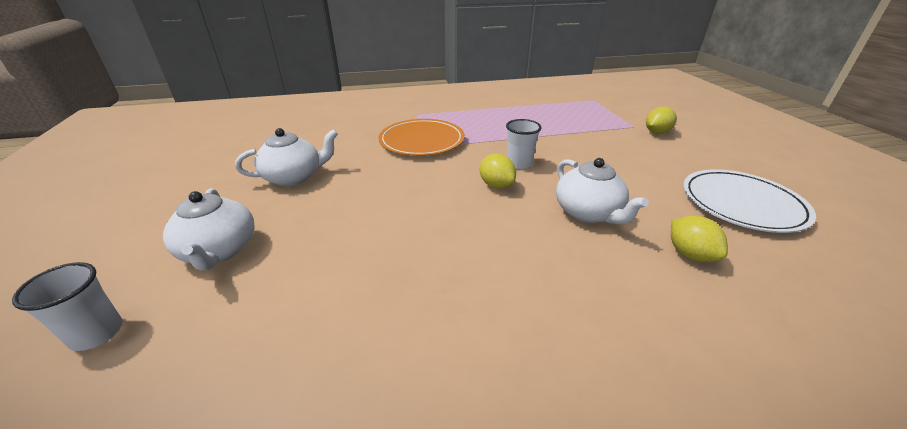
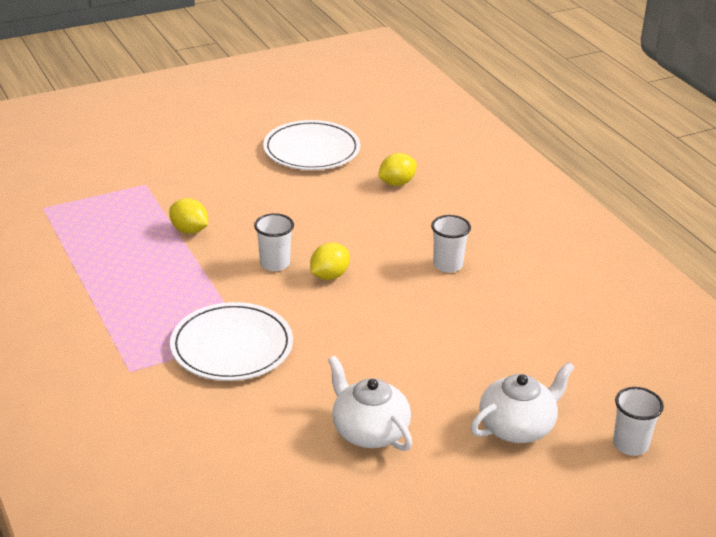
camera: 105 degrees left, 0 degrees up
(422, 141) = (232, 346): orange plate -> white plate
(500, 261) = (448, 265): none -> white cup
(588, 213) = (358, 223): white teapot -> none
(656, 132) = (161, 171): yellow lemon -> yellow lemon (189, 230)

